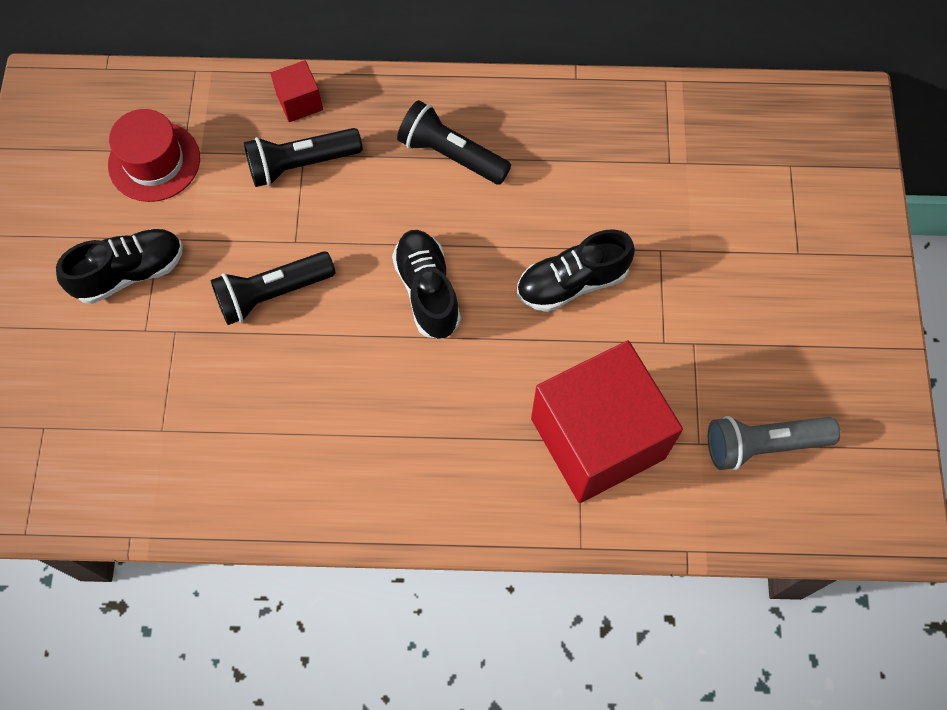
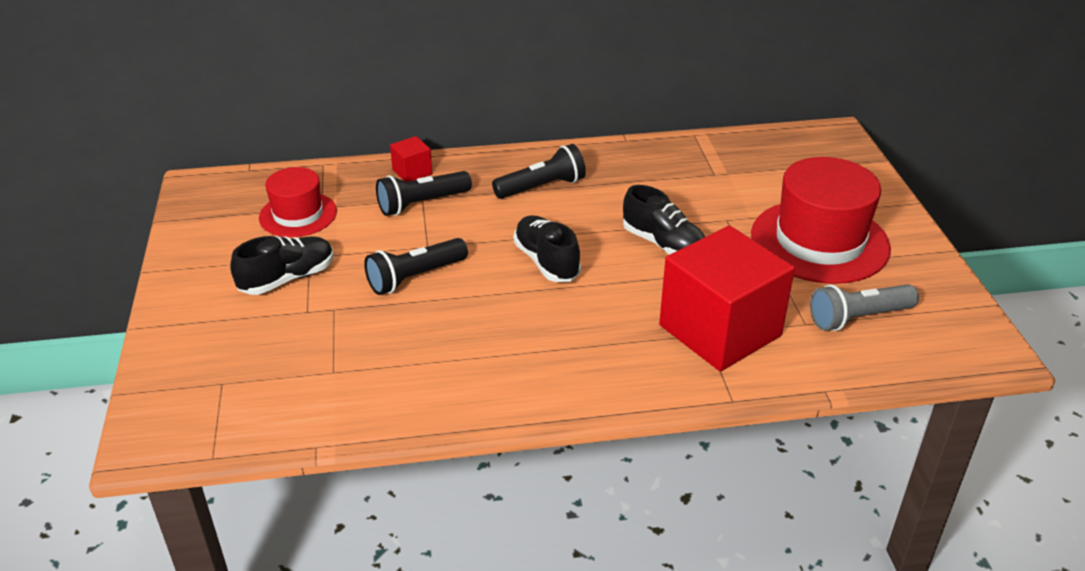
camera: 10 degrees left, 30 degrees down
(451, 155) = (542, 187): black flashlight -> black flashlight turned 135 degrees clockwise
(572, 283) = (663, 244): black shoe -> black shoe turned 105 degrees counterclockwise
(761, 307) = (819, 241): none -> red hat

